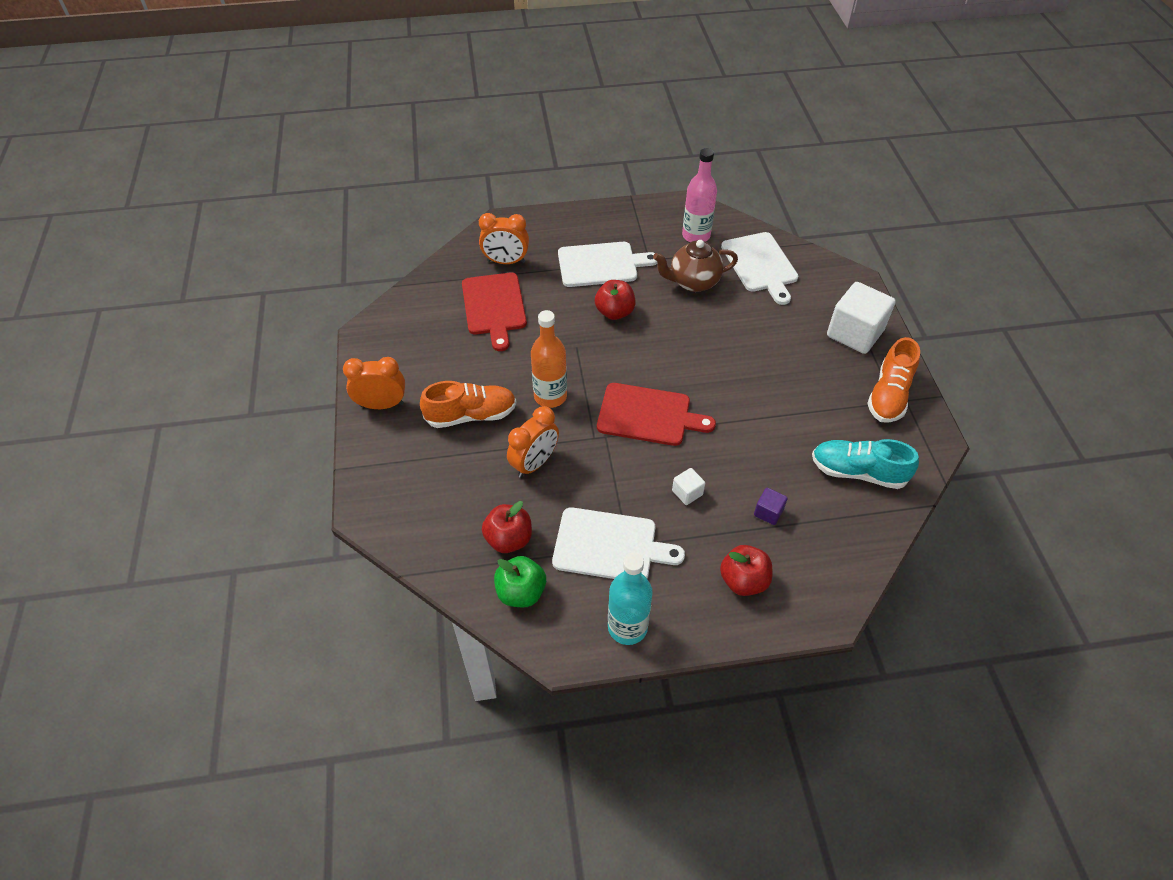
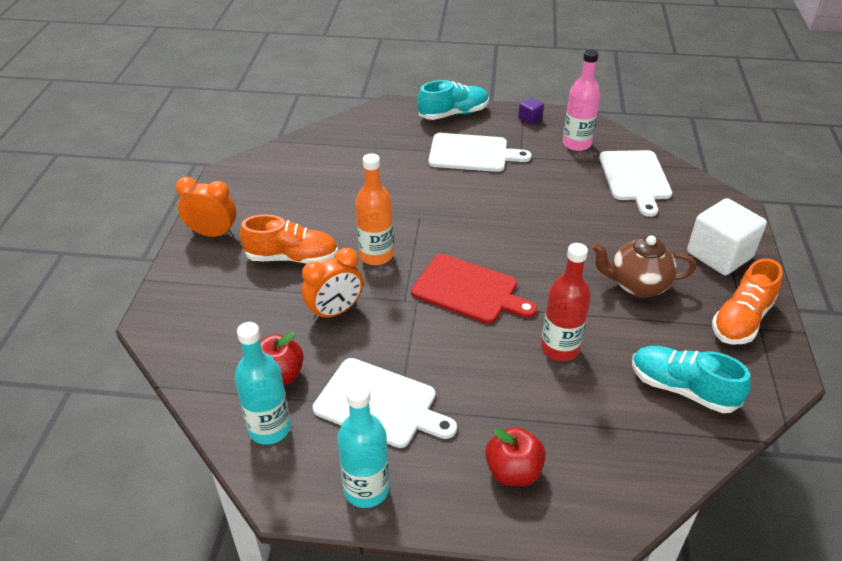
camera: 15 degrees right, 10 degrees down
(494, 307) = (354, 171): red cutting board -> none
(506, 262) = (381, 137): orange clock -> none
(521, 592) = (269, 429): green apple -> turquoise bottle
(567, 221) = (453, 114): none -> turquoise shoe
(614, 312) = (469, 195): red apple -> none
(687, 493) = (482, 370): white cube -> none
(693, 282) = (559, 182): brown teapot -> brown teapot (637, 285)
(746, 456) = (560, 348): none -> red bottle
(768, 512) = (565, 408): purple cube -> purple cube (530, 119)

